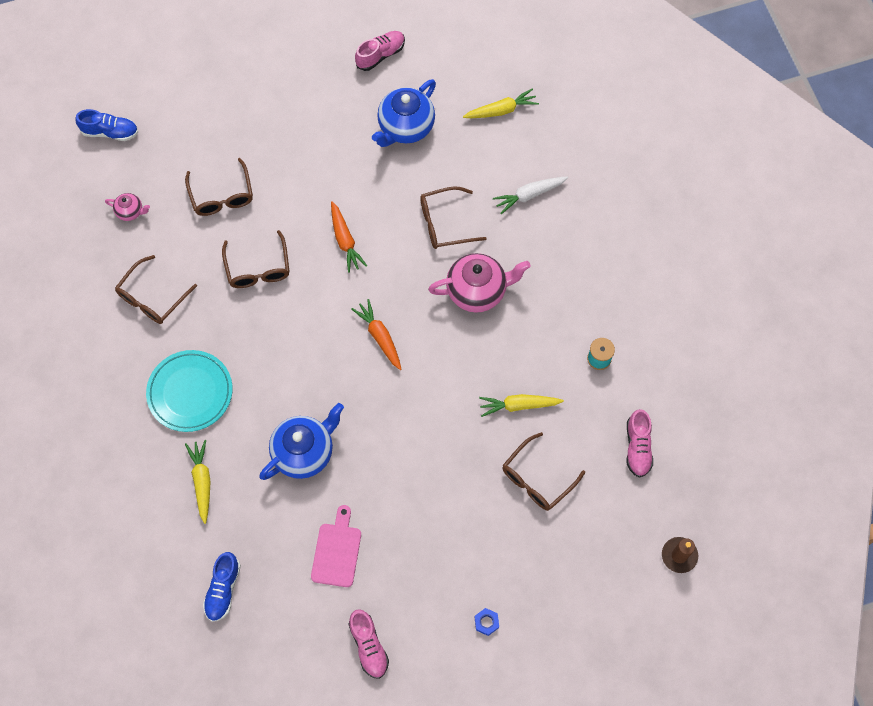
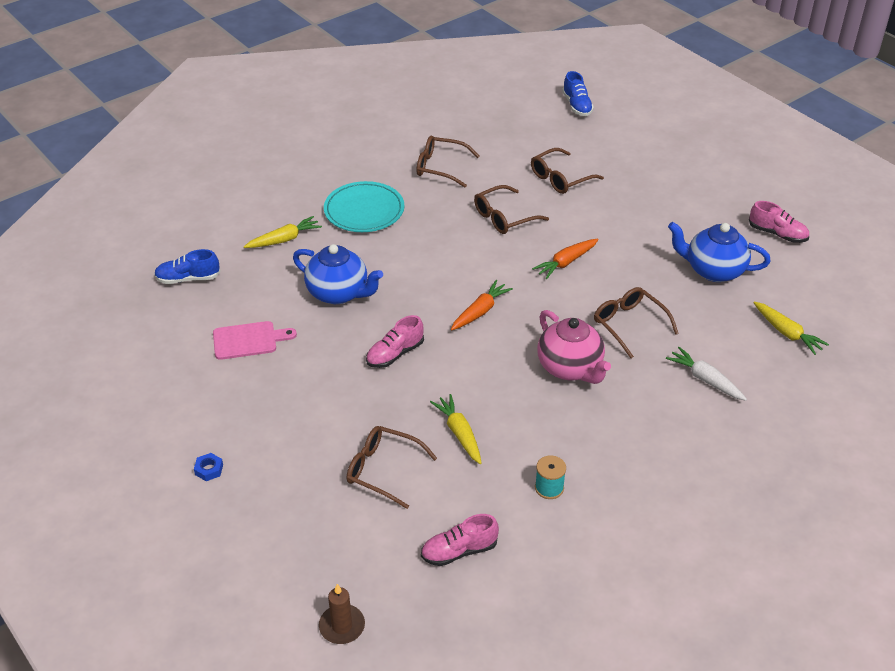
camera: 70 degrees right, 25 degrees down
(130, 211) = (512, 135): pink teapot -> none
(369, 646) = (160, 387): pink shoe -> pink shoe (395, 354)

